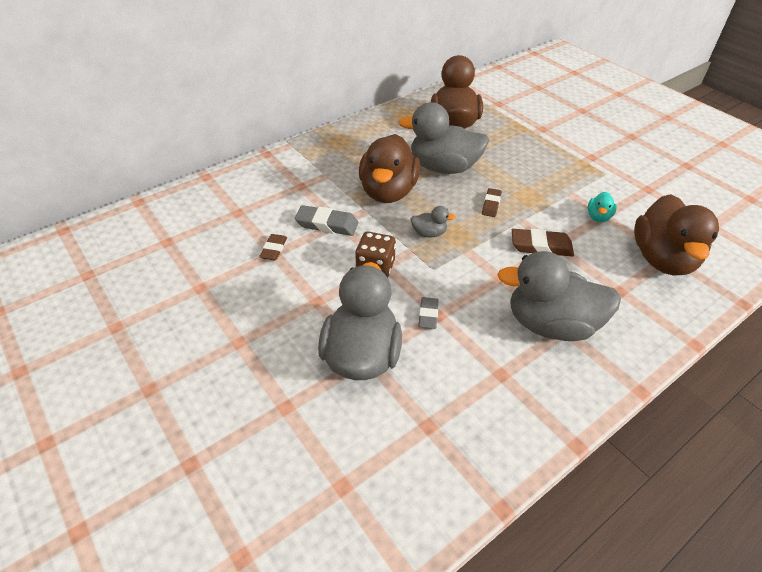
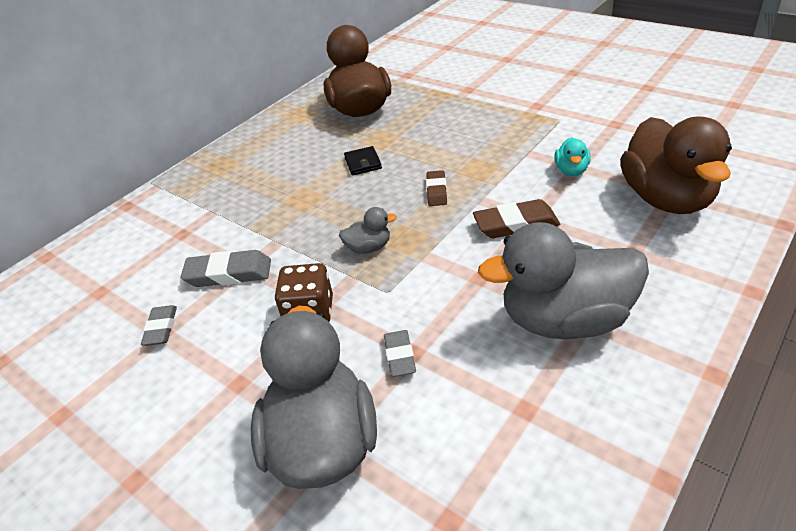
camera: 10 degrees left, 5 degrees down
(274, 249) = (161, 328): brown eraser -> grey eraser
(388, 192) = (300, 210): brown duck -> none
(443, 168) = (363, 163): grey duck -> black wallet

